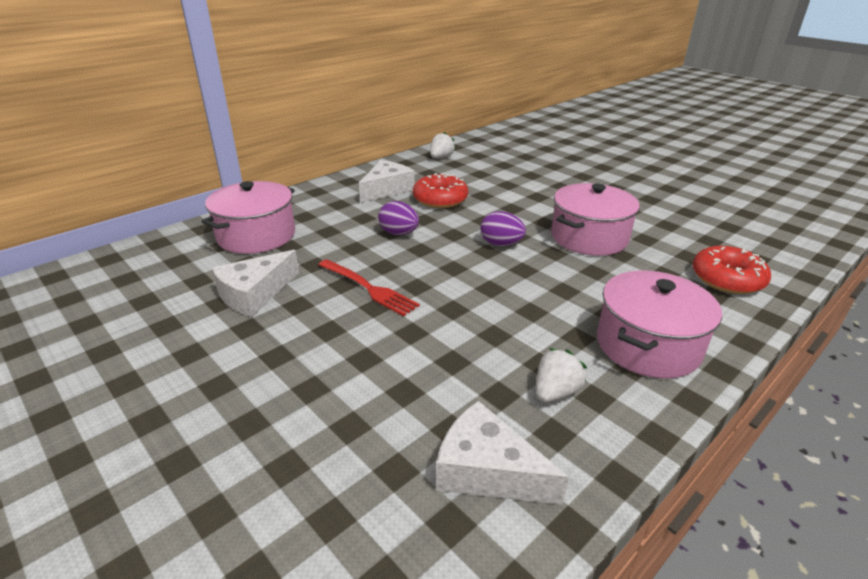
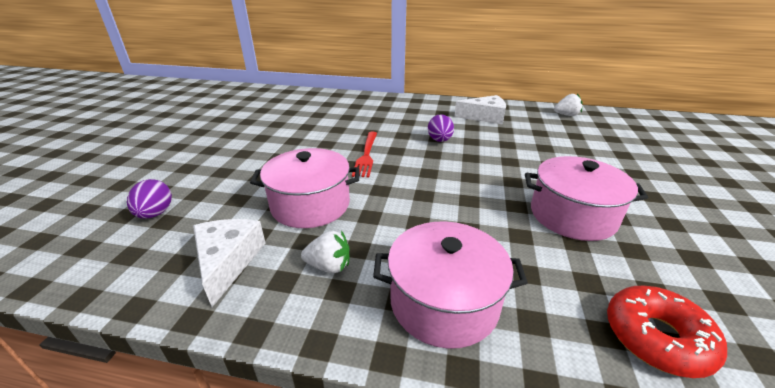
camera: 55 degrees right, 0 degrees up
(254, 294) = (323, 130): white cheese -> none
(256, 236) = (374, 109): pink pot -> pink pot (310, 205)
(440, 199) = (507, 136): red donut -> none
(501, 244) = (488, 179): purple egg -> purple egg (155, 213)

